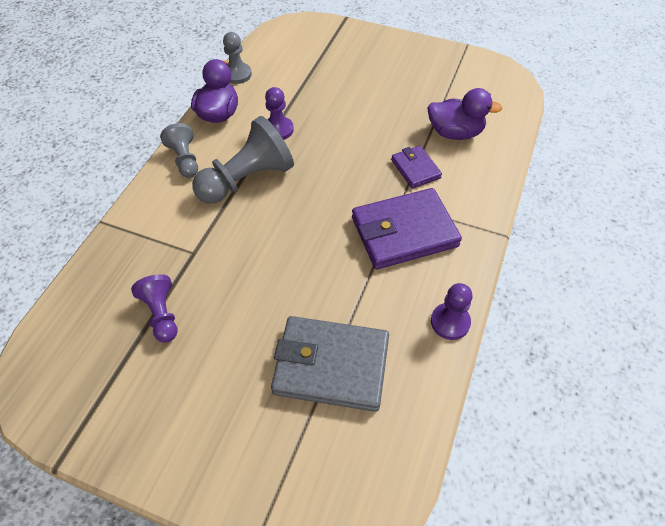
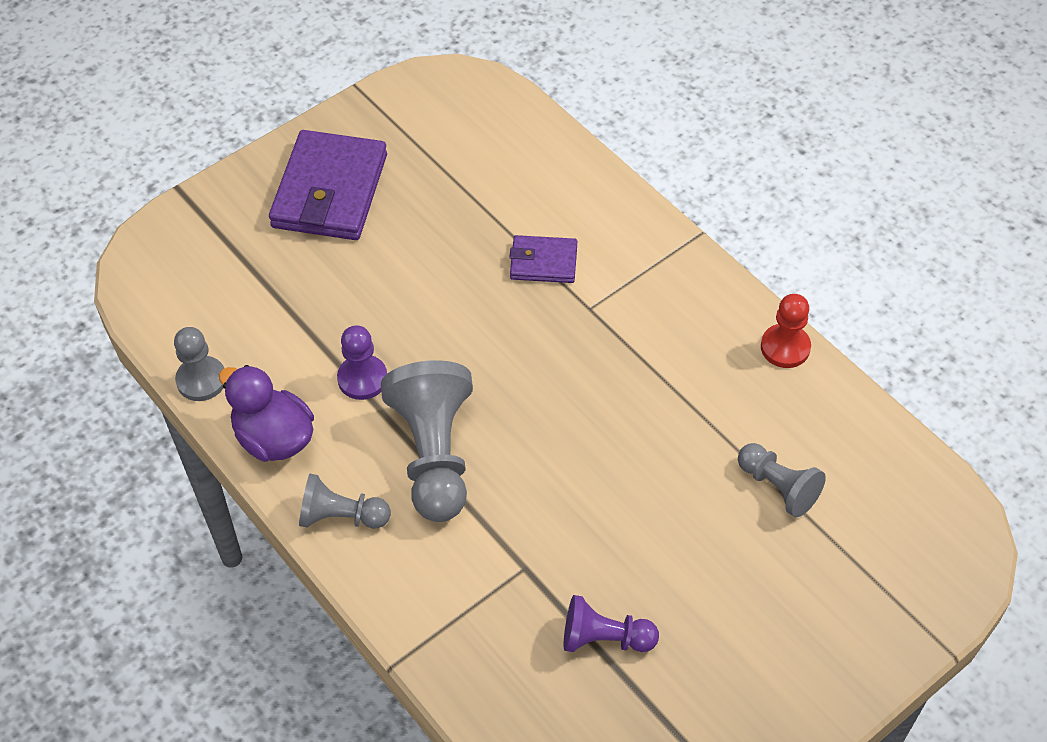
camera: 60 degrees left, 0 degrees up
(331, 366) = (778, 487): grey wallet -> grey pawn
(404, 232) = (636, 325): purple wallet -> purple wallet (330, 191)
(450, 322) = (785, 347): purple pawn -> red pawn
(455, 133) = (510, 190): purple duck -> none

